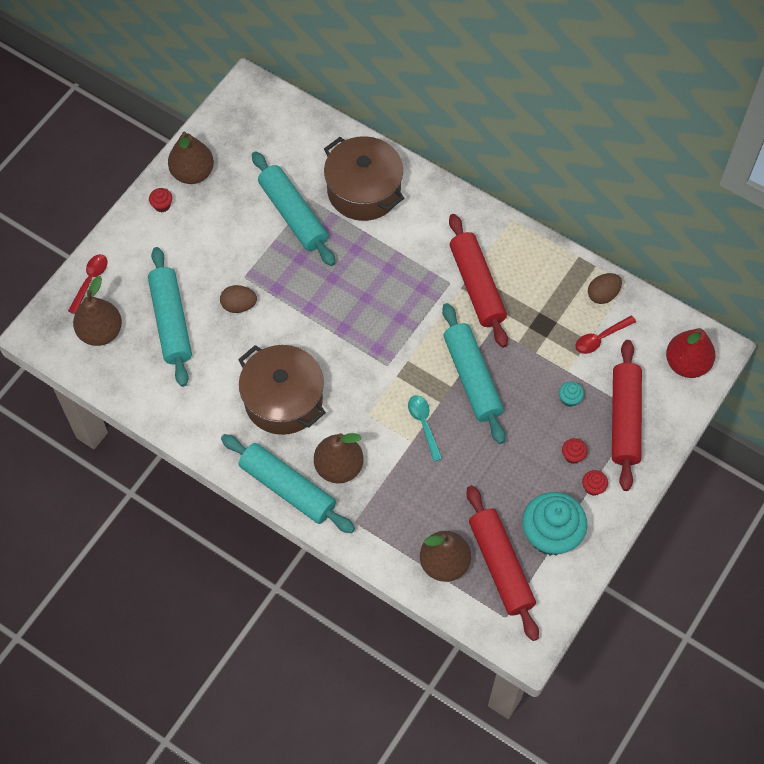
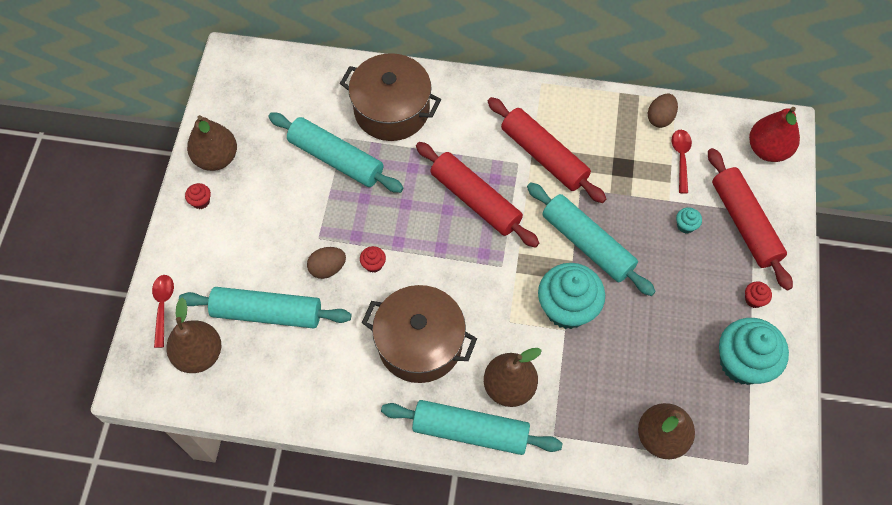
camera: 25 degrees left, 0 degrees up
(171, 321) = (267, 313): turquoise rolling pin -> turquoise rolling pin turned 45 degrees counterclockwise
(424, 424) = (567, 308): turquoise spoon -> turquoise cupcake
(500, 566) = (714, 415): red rolling pin -> red rolling pin (475, 200)
(573, 455) = (718, 277): red cupcake -> red cupcake (373, 264)
(600, 338) = (681, 158): red spoon -> red spoon turned 150 degrees clockwise

